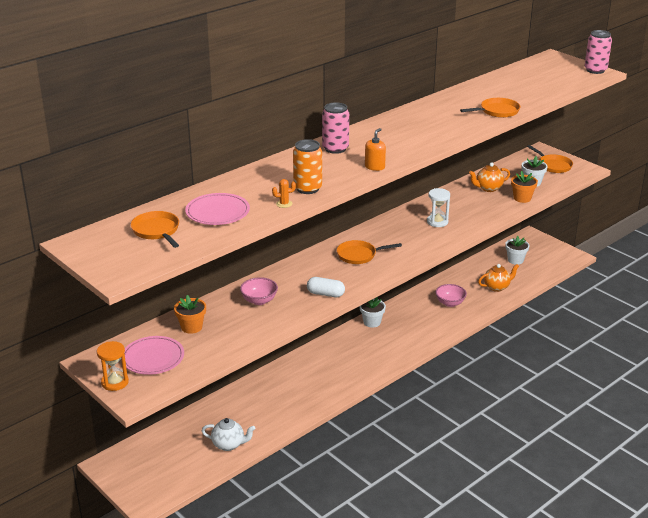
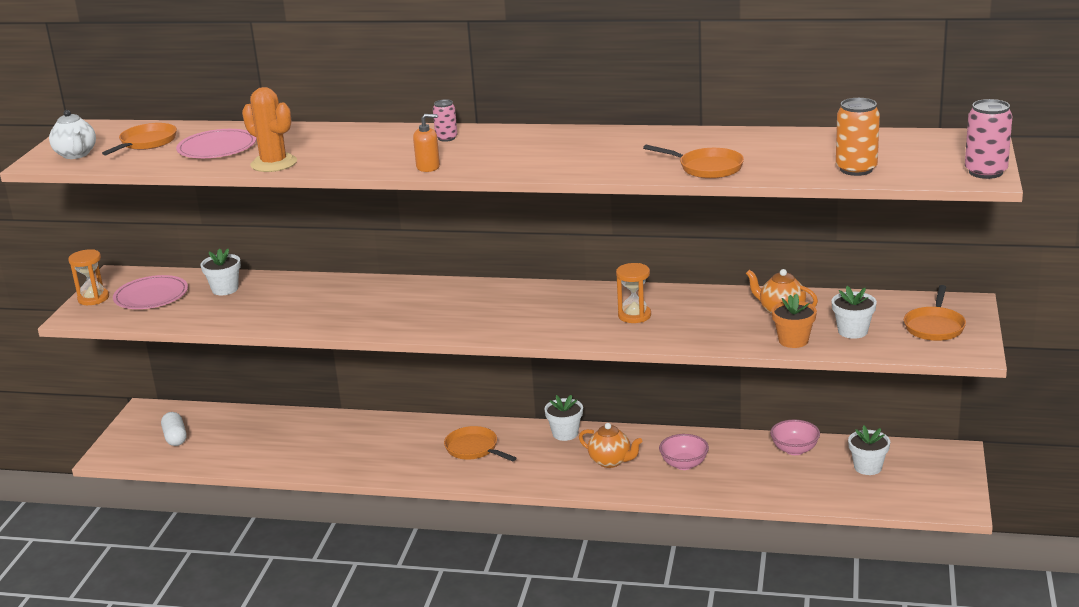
camera: 55 degrees right, 5 degrees down
(191, 327) = (225, 289): orange flower pot -> white flower pot
(229, 444) = (238, 454): white teapot -> white teapot (76, 155)
(259, 301) = (314, 297): pink bowl -> pink bowl (794, 450)
(284, 204) = (274, 163): orange cactus -> orange cactus, size x2.21
(307, 188) = (325, 160): orange can -> orange can (856, 169)
(325, 294) = (372, 321): white capsule -> white capsule (175, 437)
(335, 149) = (446, 138): pink can -> pink can, size x0.60
(359, 255) = (483, 306): orange pan -> orange pan (474, 449)
(437, 222) = (634, 315): white hourglass -> orange hourglass
(497, 287) = (775, 481): orange teapot -> orange teapot (610, 461)

